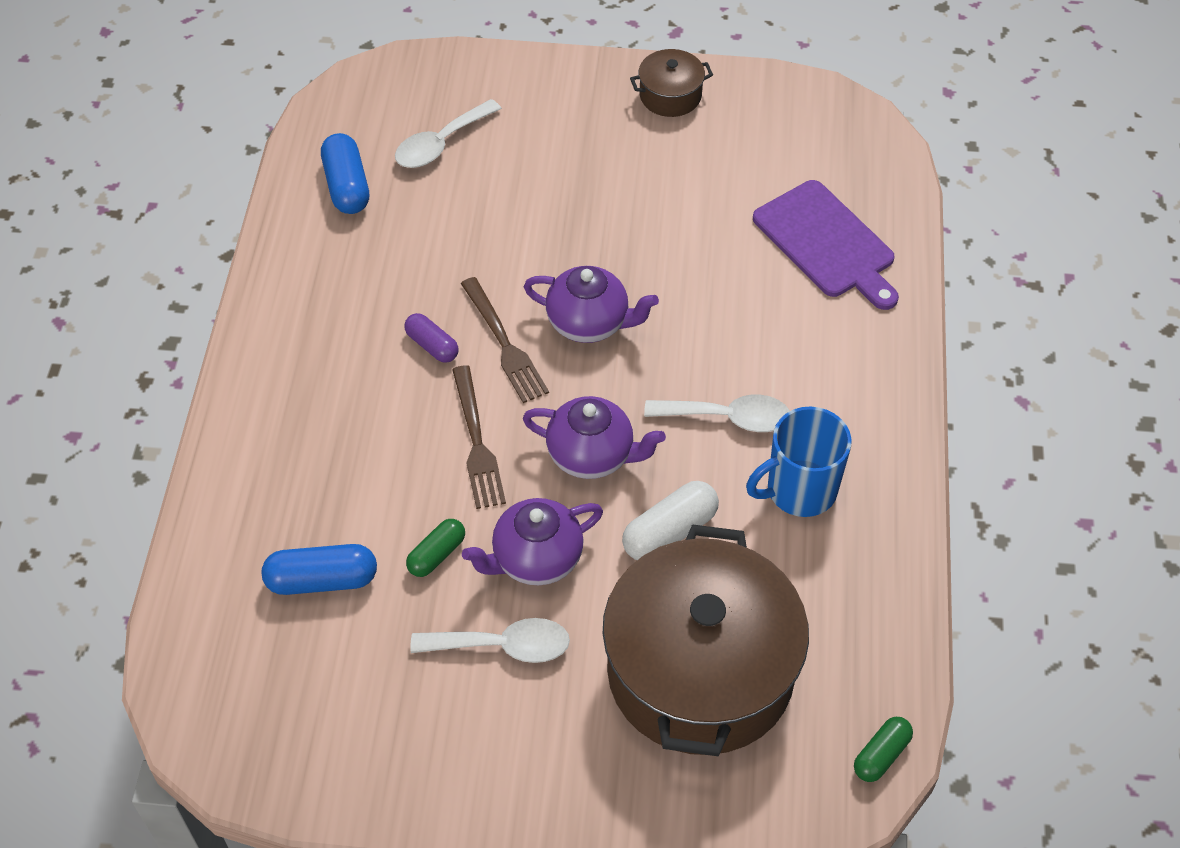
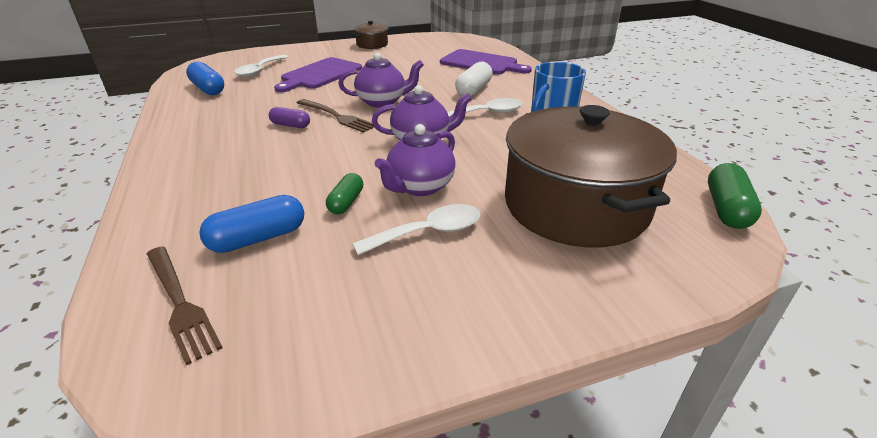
camera: 25 degrees left, 20 degrees down
(477, 443) = (344, 152): brown fork -> brown fork (180, 304)
(530, 192) = (319, 74): none -> purple cutting board
(670, 532) = (495, 156): white capsule -> white capsule (473, 90)
(881, 755) = (726, 209): green capsule -> green capsule, size x1.54

